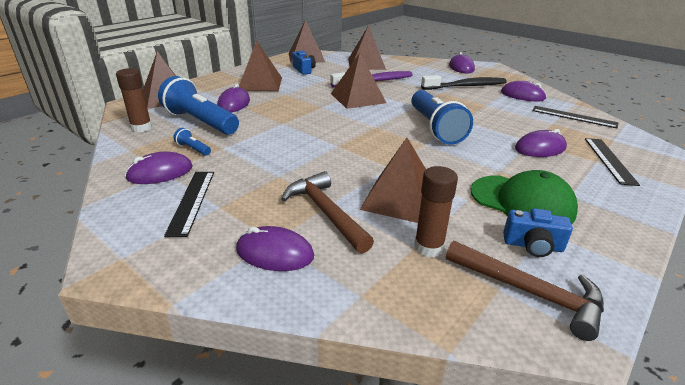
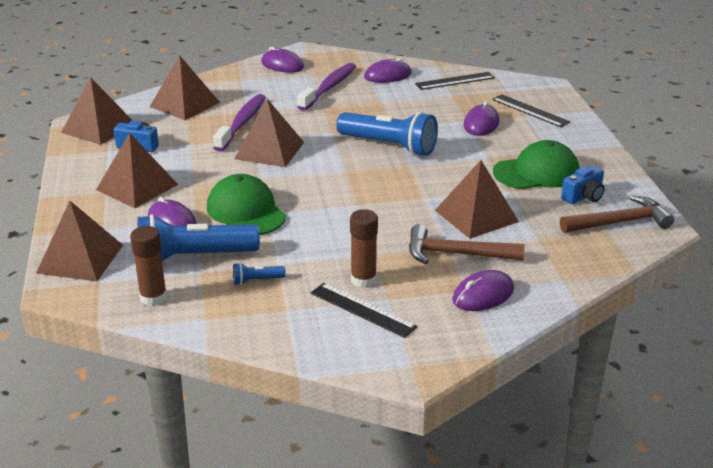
camera: 50 degrees left, 0 degrees up
(160, 173) = (284, 312): purple mouse -> none
(274, 117) = (246, 212): none -> green cap
(428, 247) = (544, 233): brown glue stick -> brown glue stick (363, 280)
(466, 86) = (329, 87): black toothbrush -> purple toothbrush

